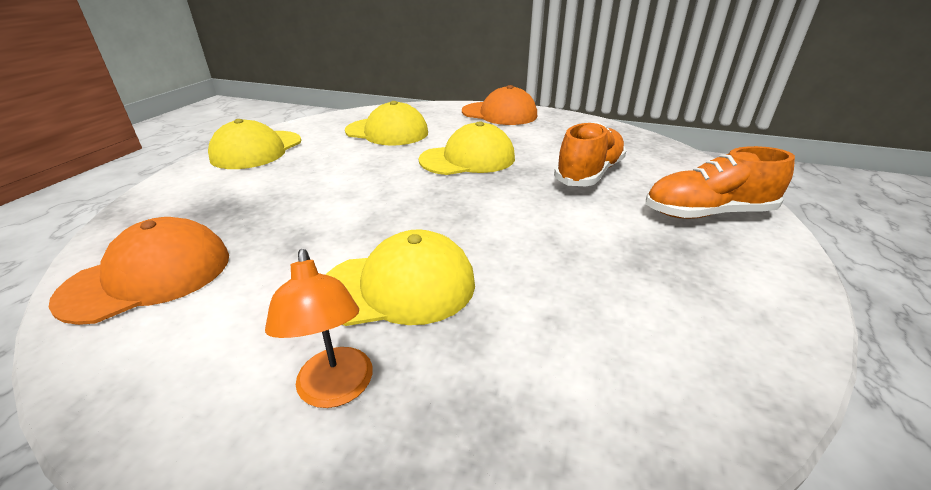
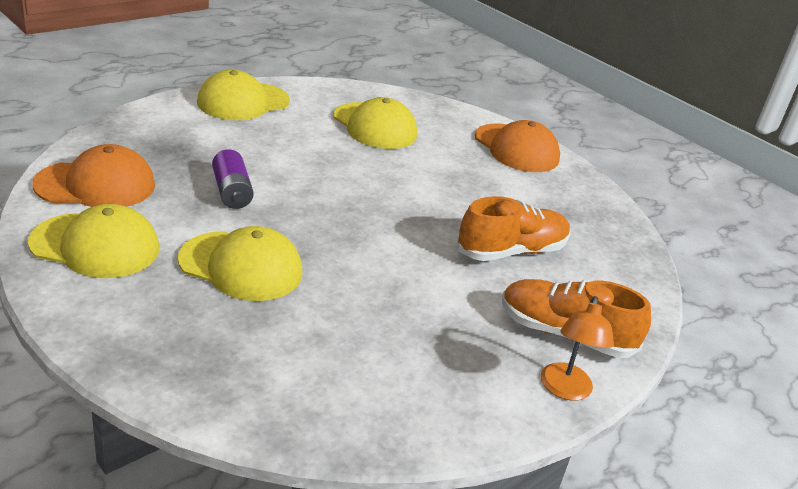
camera: 25 degrees right, 0 degrees up
(317, 221) = (232, 192): none -> purple battery
(336, 390) = (148, 305): orange lamp -> orange lamp (565, 390)
(468, 159) = (415, 187): yellow cap -> yellow cap (95, 246)

